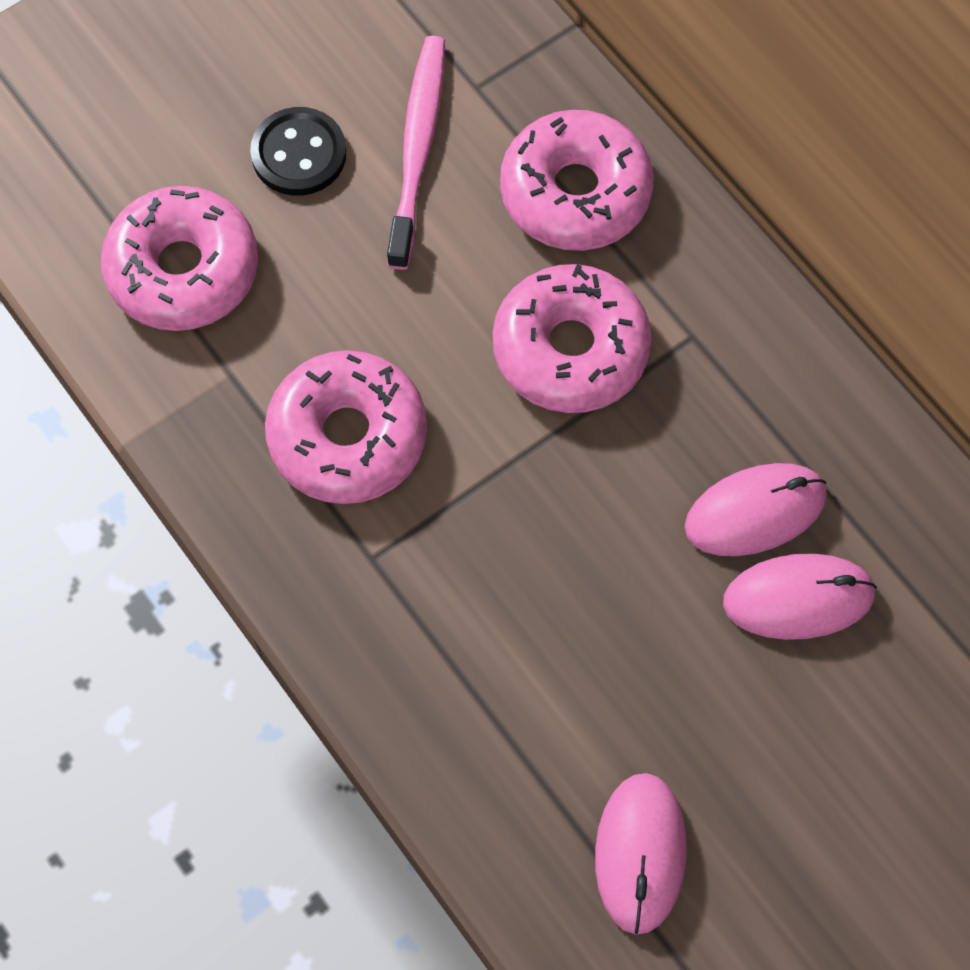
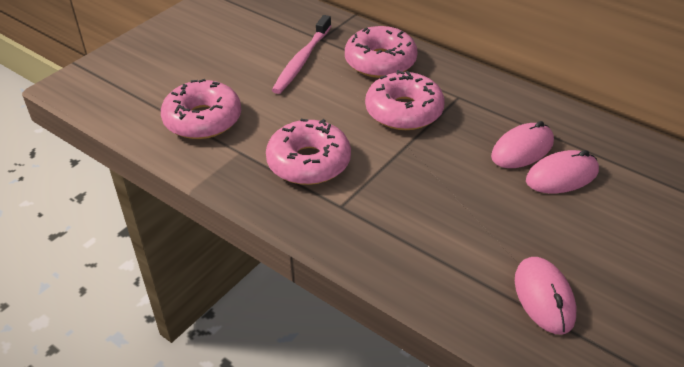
camera: 15 degrees left, 25 degrees down
(299, 154) = (246, 72): black button -> none
(418, 148) = (301, 61): pink toothbrush -> pink toothbrush turned 150 degrees counterclockwise

